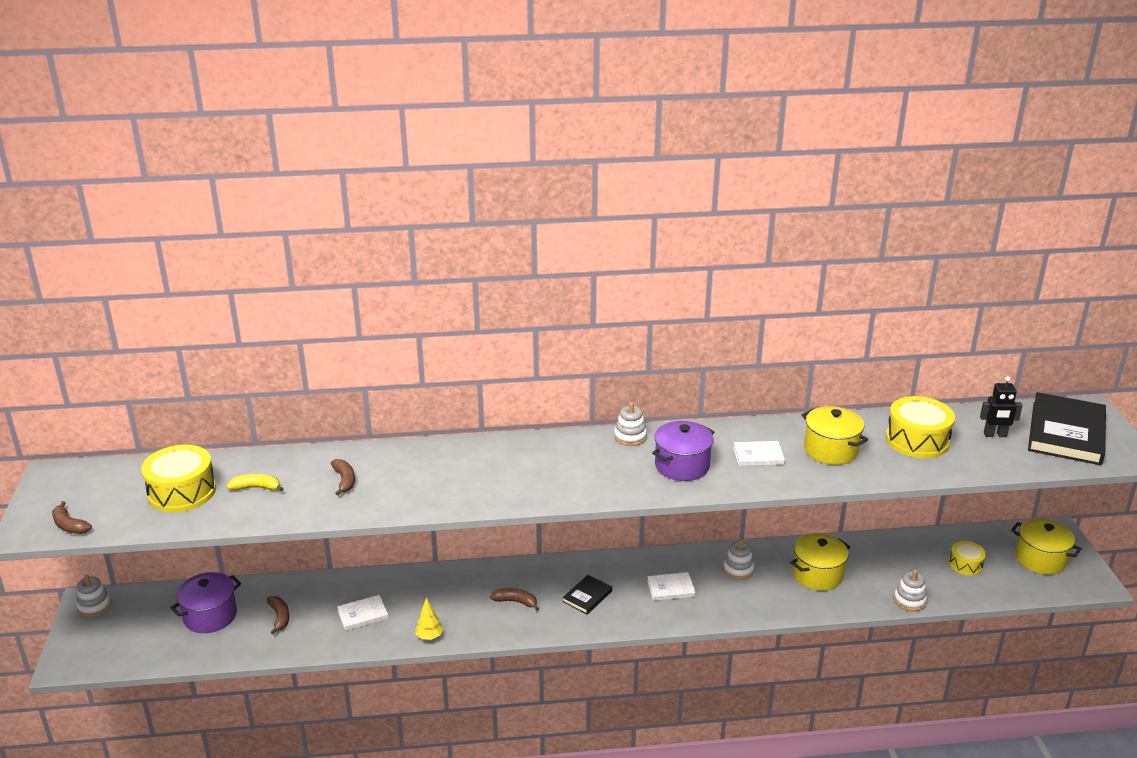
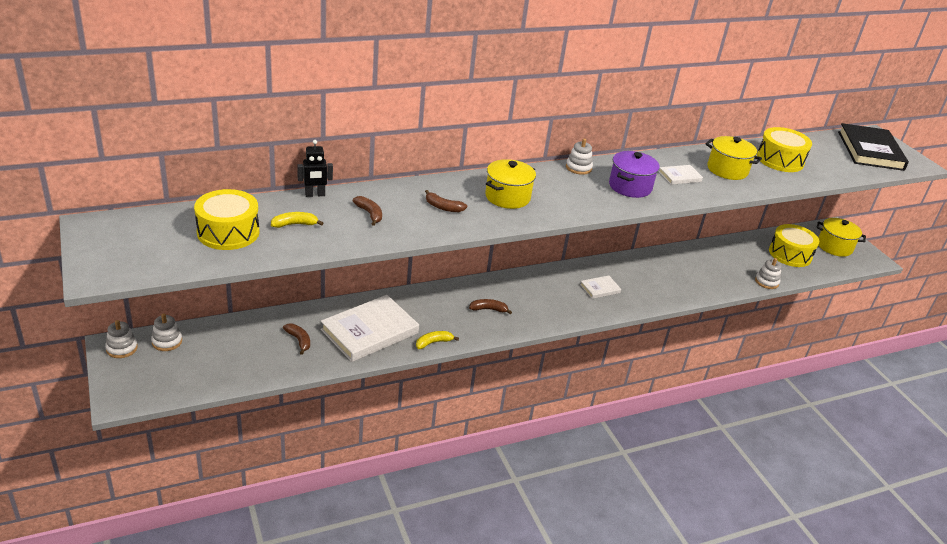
camera: 20 degrees left, 5 degrees up
(69, 525) = (136, 268): brown banana -> brown banana (443, 207)
(210, 616) = (236, 346): purple pot -> none
(363, 615) = (370, 331): white book -> white book, size x2.14
(429, 636) = (433, 343): yellow tree -> yellow banana
(587, 596) = (541, 300): black book -> none
(738, 570) = (641, 271): white stacking toy -> white stacking toy (167, 341)
(817, 575) = (697, 270): yellow pot -> yellow pot (507, 197)
(965, 565) = (790, 254): yellow drum -> yellow drum, size x1.77
(995, 435) = (827, 154): black robot -> black robot (315, 195)

